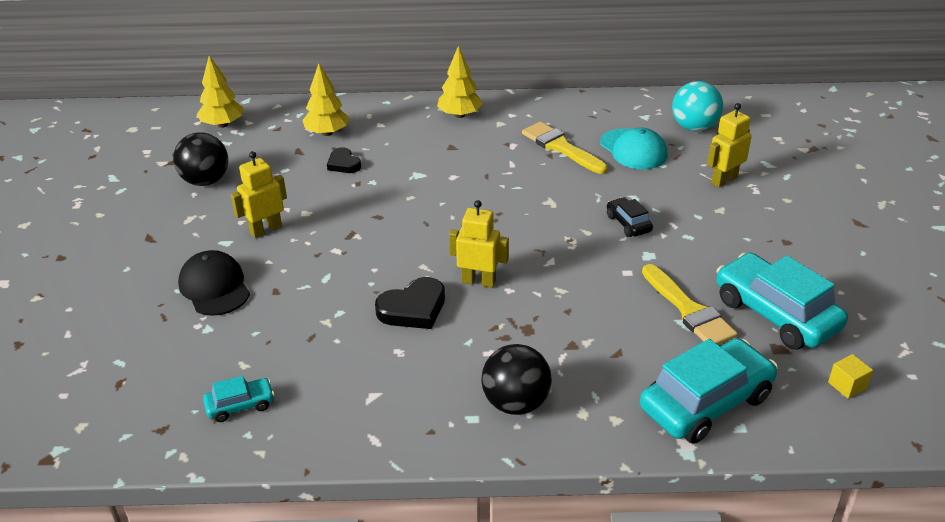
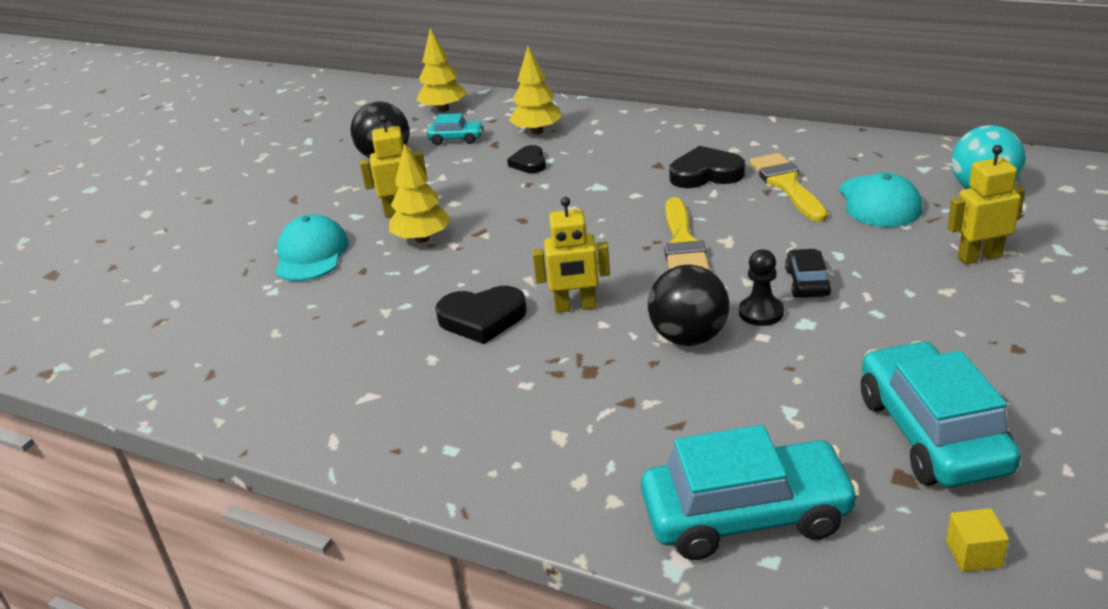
camera: 30 degrees right, 5 degrees down
(214, 287) = (311, 254): black cap -> turquoise cap
(240, 405) = (239, 370): turquoise car -> turquoise car (456, 139)
(460, 115) = (693, 134): yellow tree -> yellow tree (422, 239)
(478, 281) = (575, 307): yellow robot -> yellow robot turned 135 degrees clockwise
(494, 148) = (706, 174): none -> black heart
(515, 403) = (511, 447): black ball -> black ball (689, 338)
(614, 254) = (761, 313): none -> black pawn
(689, 310) = (810, 399): yellow brush -> yellow brush (682, 243)

